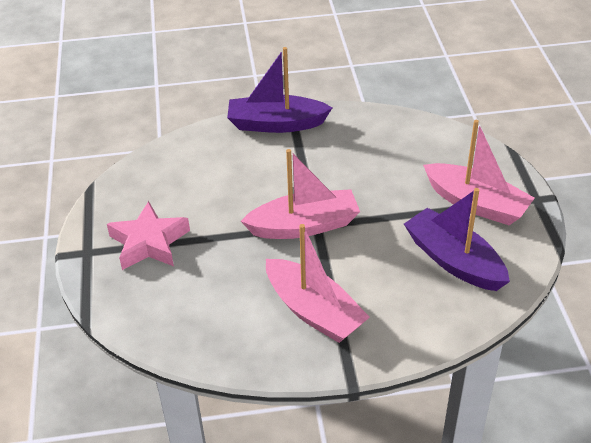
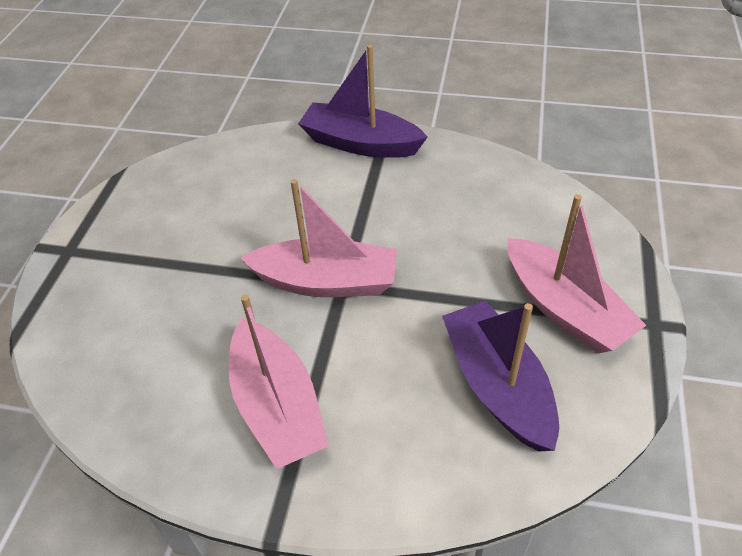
camera: 20 degrees right, 5 degrees up
(149, 242) = (139, 256): pink star -> none

